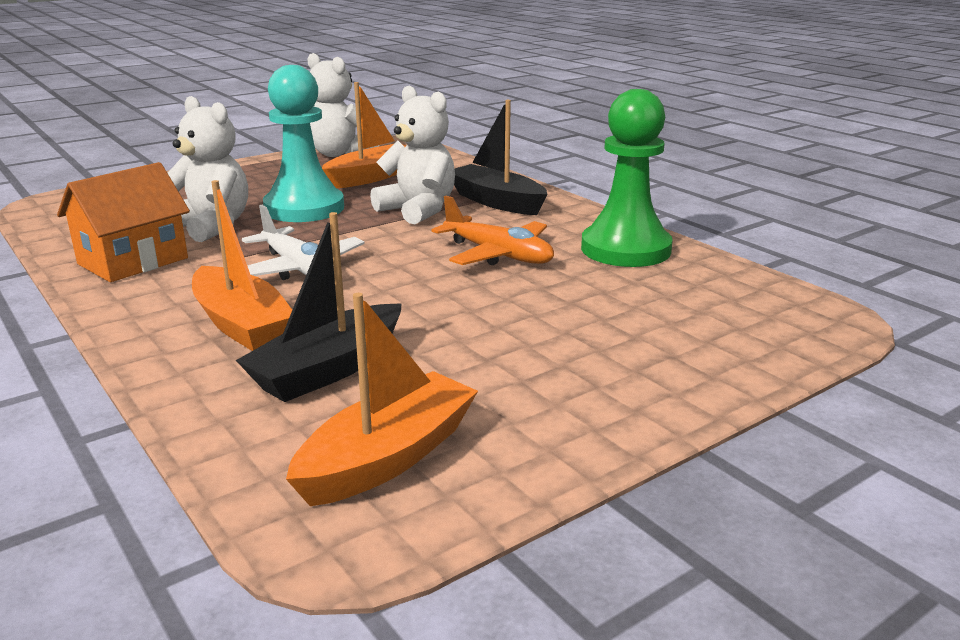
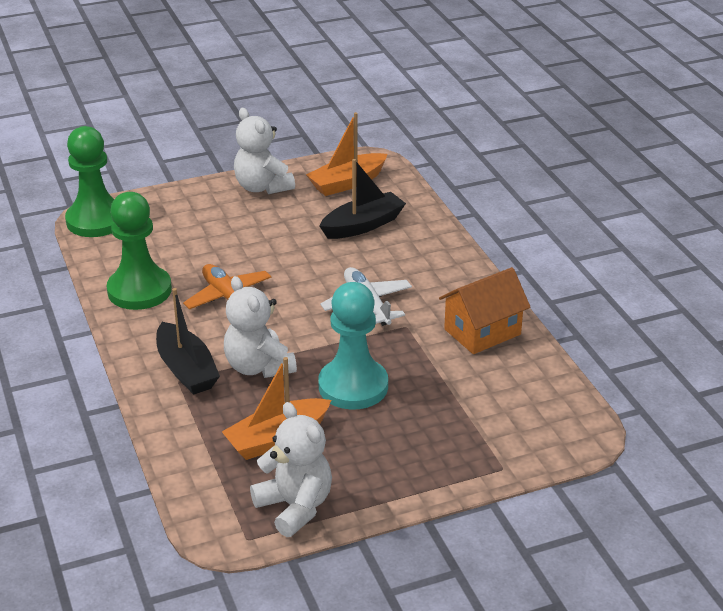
camera: 165 degrees left, 10 degrees up
(211, 226) = (431, 369): white teddy bear -> white teddy bear (262, 187)
(242, 325) = (405, 261): orange boat -> none
(810, 316) = (96, 220): none -> green pawn

